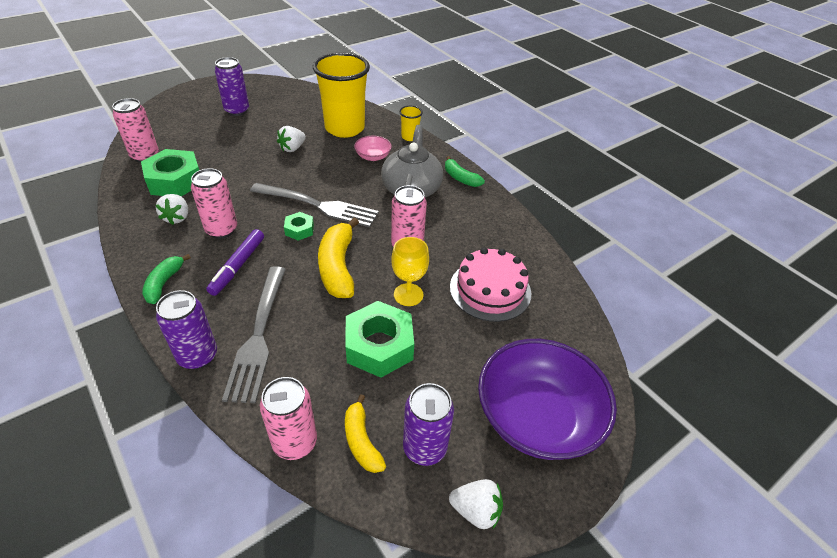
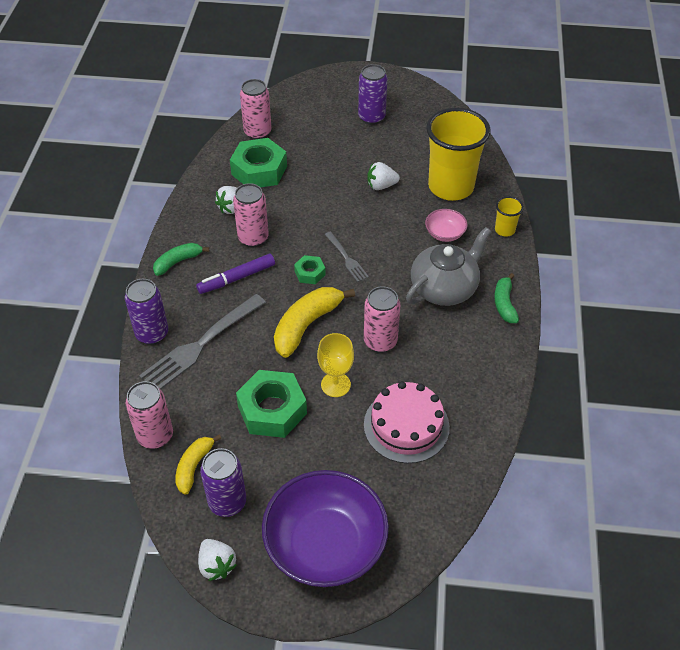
camera: 45 degrees right, 5 degrees up
(318, 205) = (346, 258): grey fork -> grey fork, size x0.52

